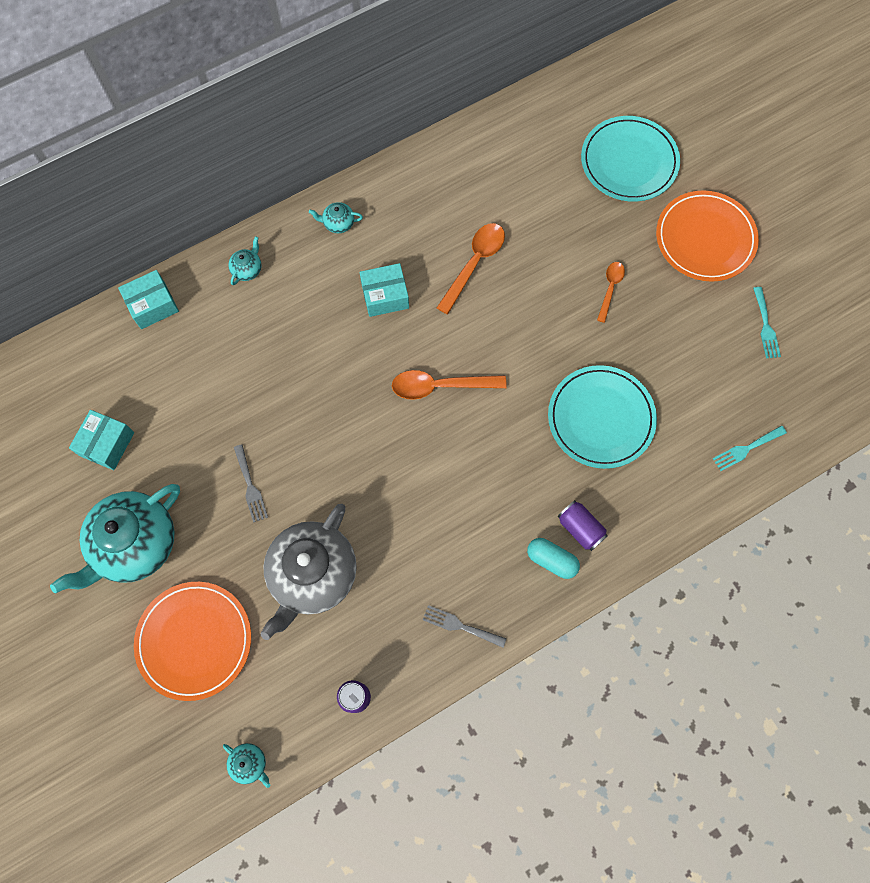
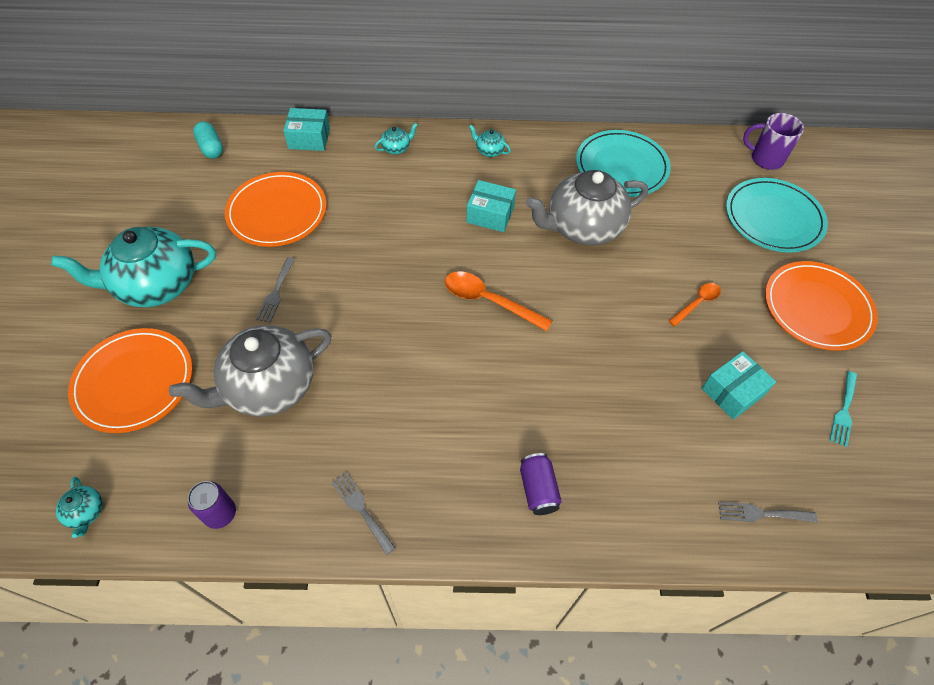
camera: 30 degrees right, 15 degrees down
(107, 444) = (199, 208): turquoise box -> turquoise box (732, 392)
(187, 405) = (277, 212): none -> orange plate
(474, 263) = (583, 227): orange spoon -> grey teapot
(551, 560) = (490, 502): turquoise capsule -> turquoise capsule (211, 148)
(591, 95) = (765, 159): none -> purple mug
(601, 418) = (621, 403): turquoise plate -> turquoise plate (621, 167)
(746, 449) = (761, 513): turquoise fork -> grey fork

